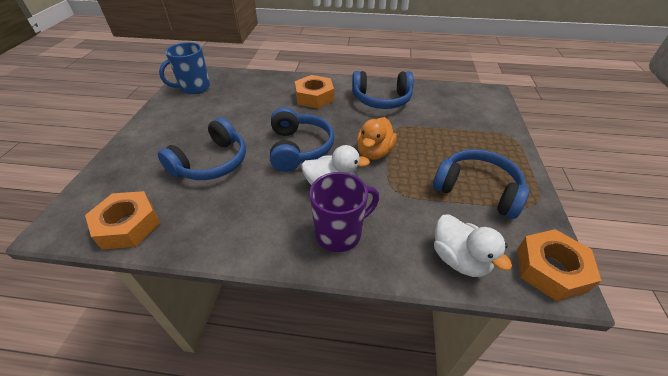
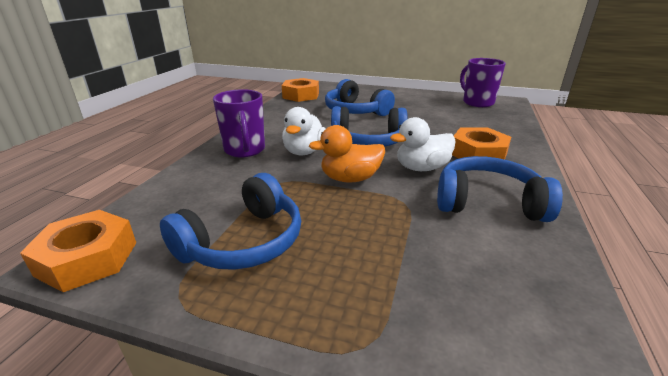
camera: 100 degrees right, 15 degrees down
(194, 88) = (477, 102): blue mug -> purple mug
(374, 152) = (350, 179): orange duck -> orange duck turned 45 degrees counterclockwise
(381, 99) = (487, 202): blue headphones -> blue headphones turned 90 degrees clockwise
(459, 259) = (165, 200): white duck -> white duck (421, 168)

